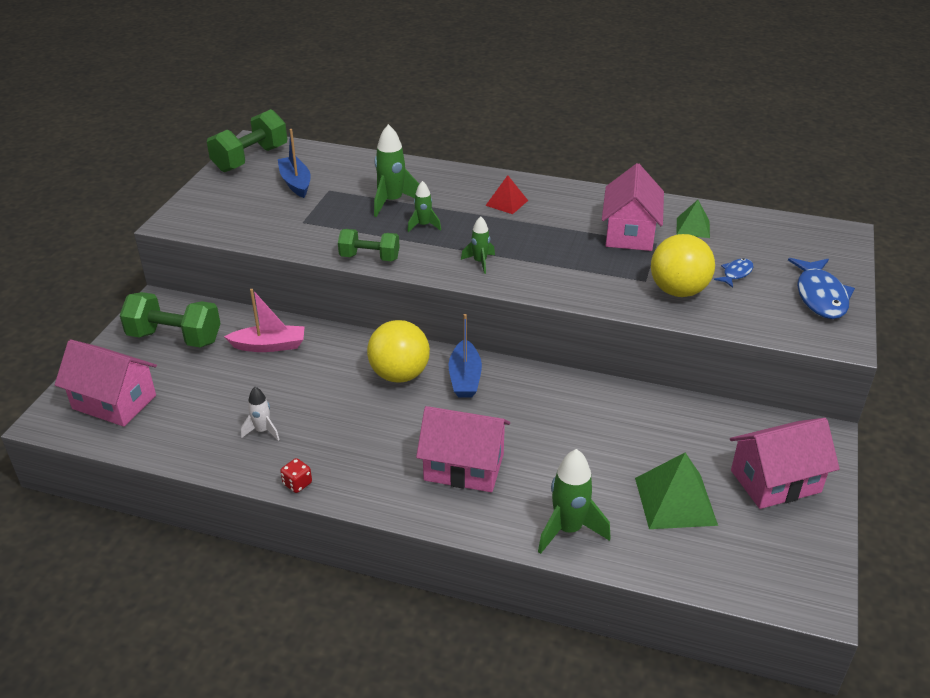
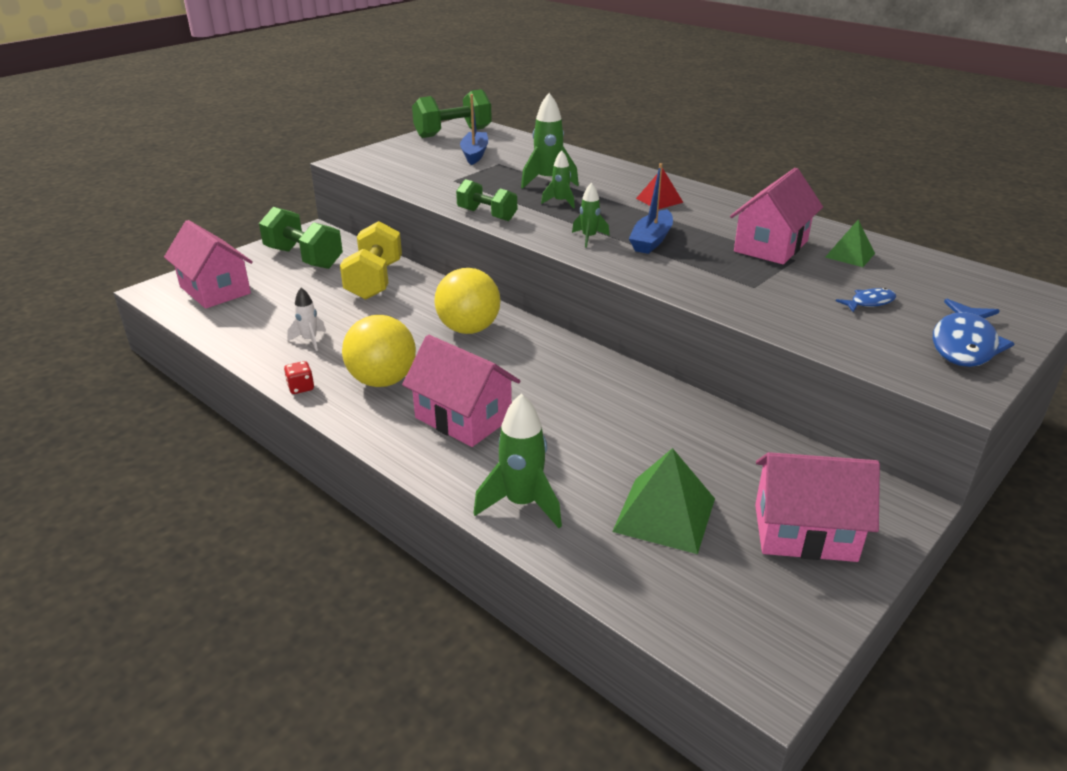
camera: 25 degrees right, 5 degrees down
(269, 345) = (374, 281): pink boat -> yellow dumbbell
(465, 378) = (529, 347): blue boat -> blue boat (651, 240)
(678, 291) = (785, 303): yellow ball -> yellow ball (382, 381)

